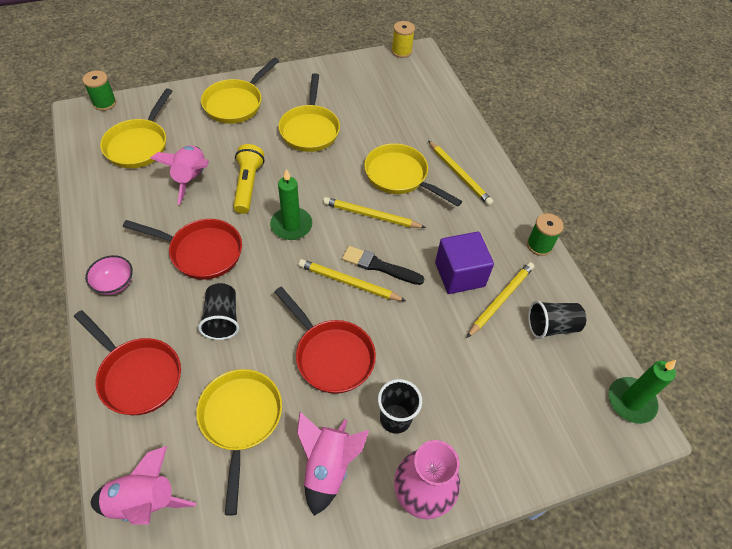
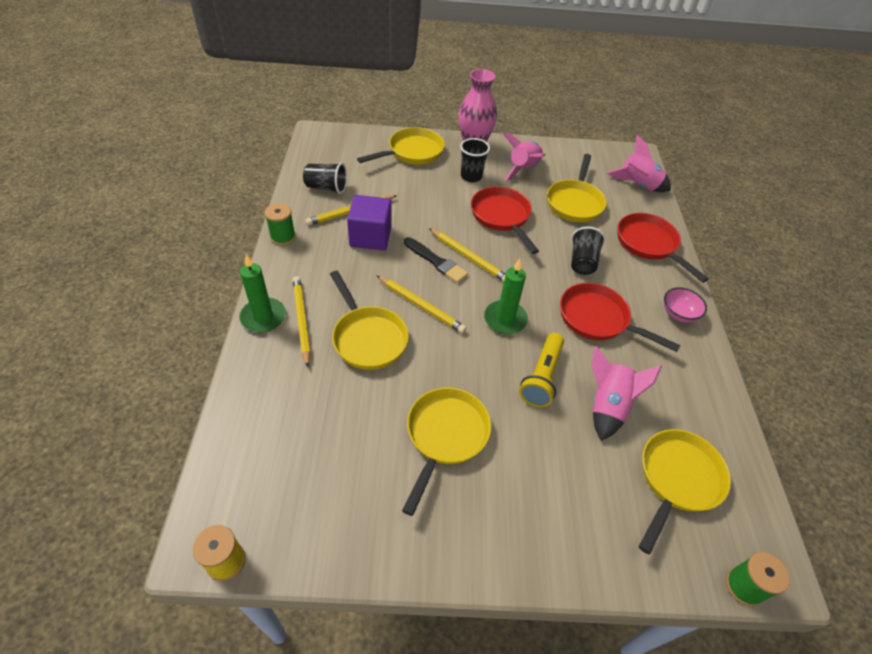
camera: 160 degrees left, 5 degrees down
(236, 103) = (538, 519): yellow pan -> yellow pan (412, 152)
(631, 401) = (312, 143): green candle -> green candle (263, 317)

